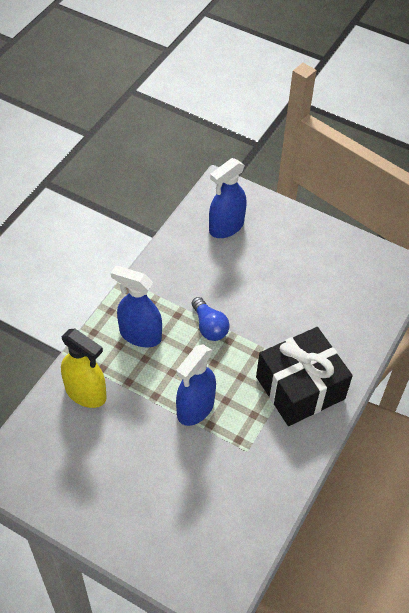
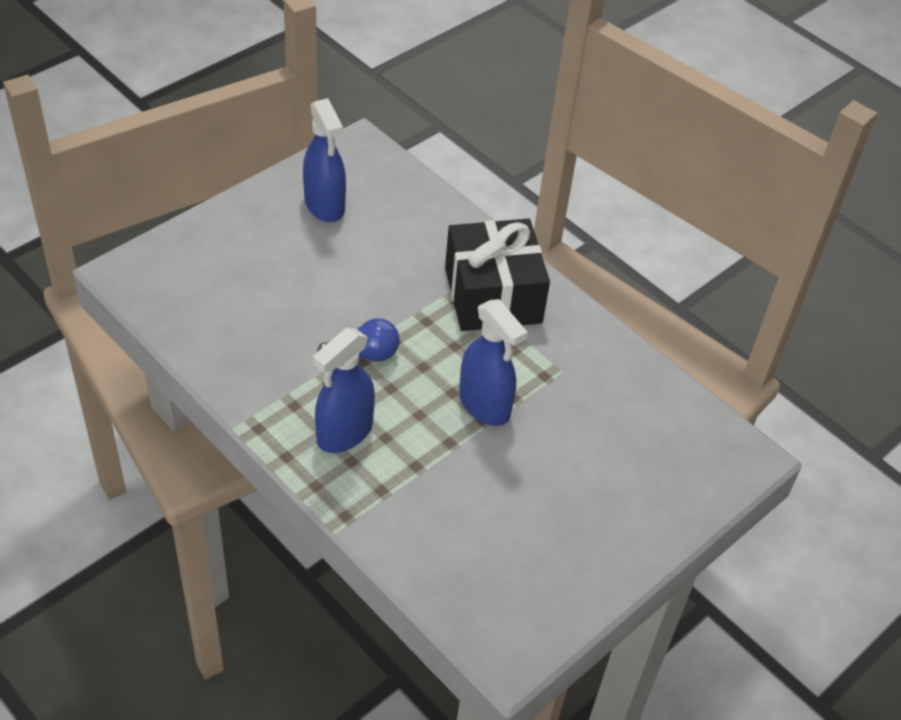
camera: 75 degrees left, 5 degrees down
(86, 393) = (416, 519): yellow spray bottle -> none
(226, 227) = (203, 287): blue spray bottle -> blue spray bottle (324, 205)

